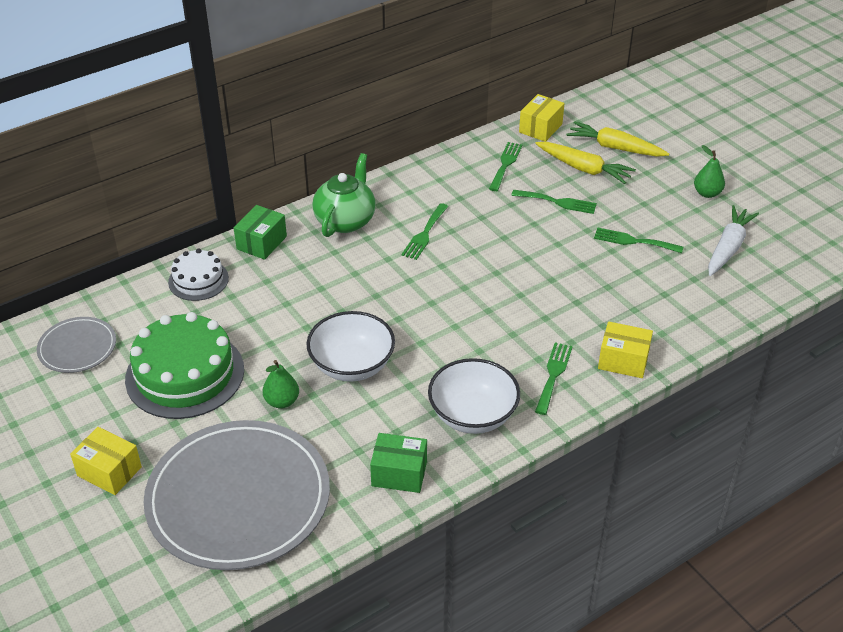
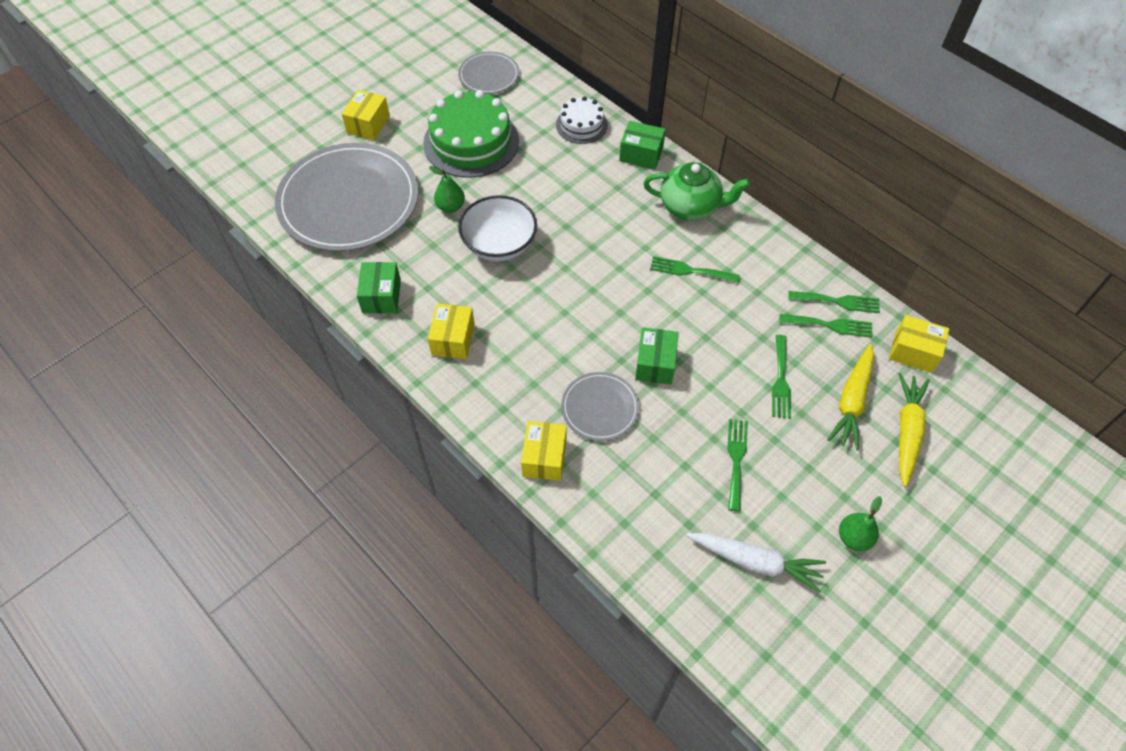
camera: 80 degrees right, 15 degrees up
(473, 415) = (453, 339): white bowl -> yellow box
(528, 273) = (655, 364): none -> green box
(553, 375) = (514, 398): green fork -> green fork (838, 301)
(572, 316) = (600, 408): none -> grey plate

